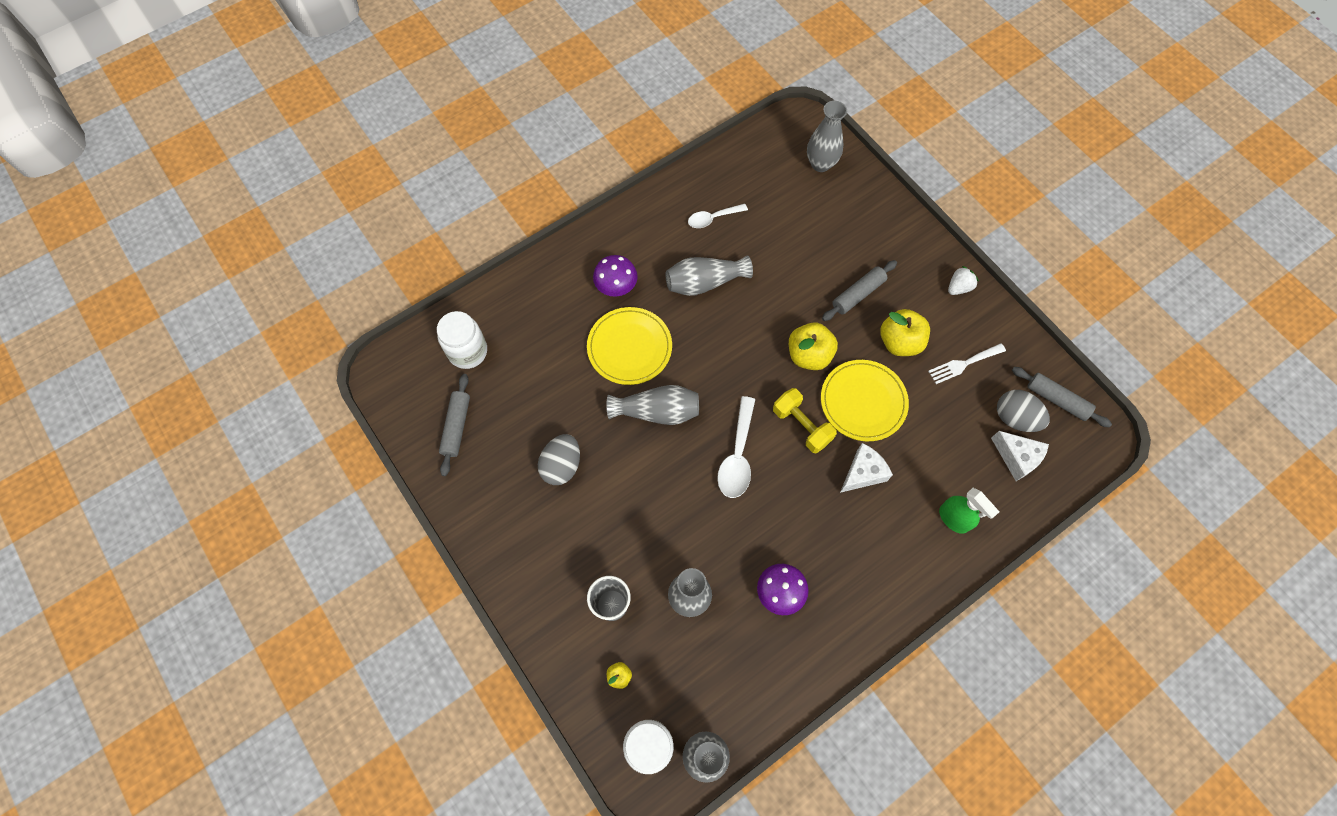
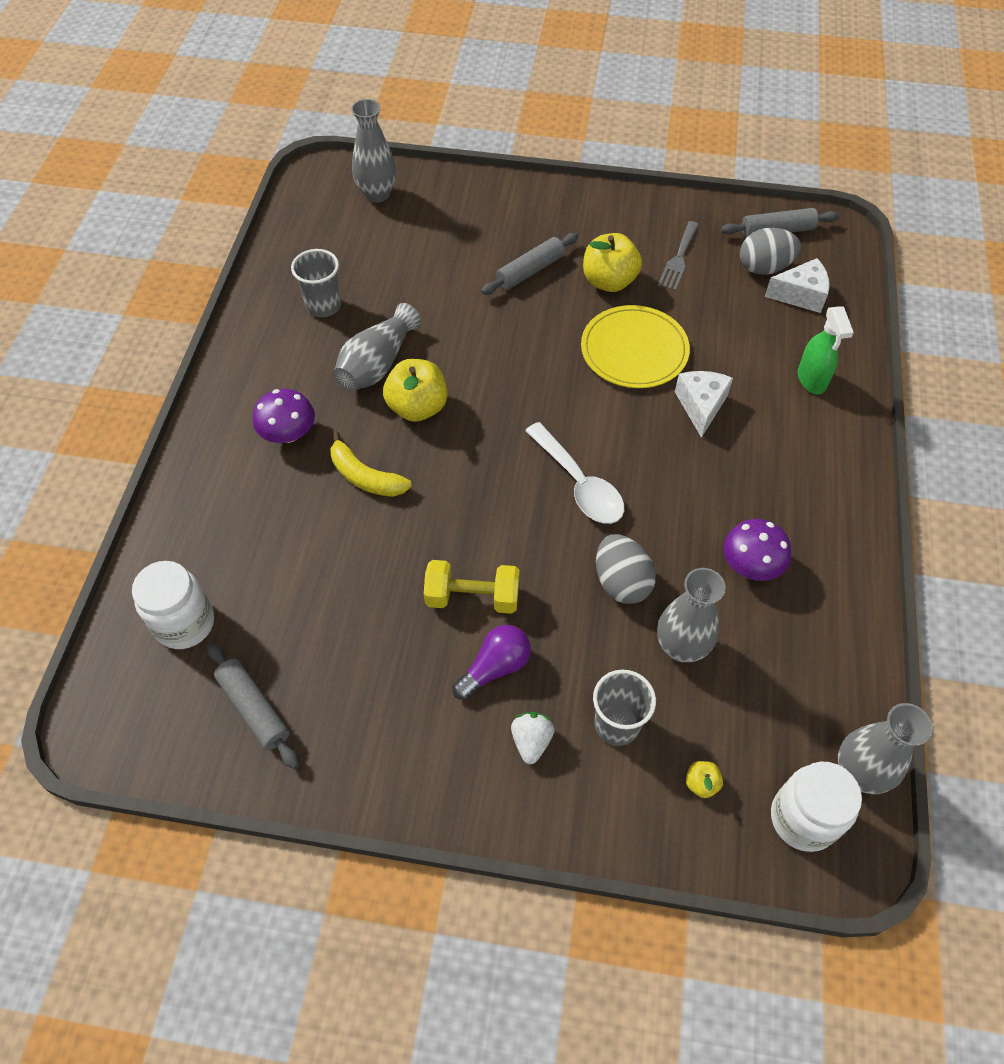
camera: 45 degrees left, 10 degrees down
(561, 466) = (417, 643): grey egg -> grey egg (621, 582)
(585, 516) = (495, 667): none -> purple light bulb
(629, 347) = (365, 476): yellow plate -> yellow banana
(657, 411) = (459, 510): grey vase -> none
(713, 218) = (323, 306): white spoon -> grey cup
(801, 426) = (606, 412): yellow dumbbell -> yellow dumbbell (472, 597)
(809, 355) = (545, 350): yellow apple -> yellow apple (417, 407)
(858, 294) = (530, 271): grey rolling pin -> grey rolling pin turned 45 degrees clockwise
(954, 519) = (811, 380): green spray bottle -> green spray bottle turned 75 degrees clockwise
(958, 287) = (606, 206): white strawberry -> white strawberry (531, 741)
(963, 364) = (678, 259): white fork -> grey fork

